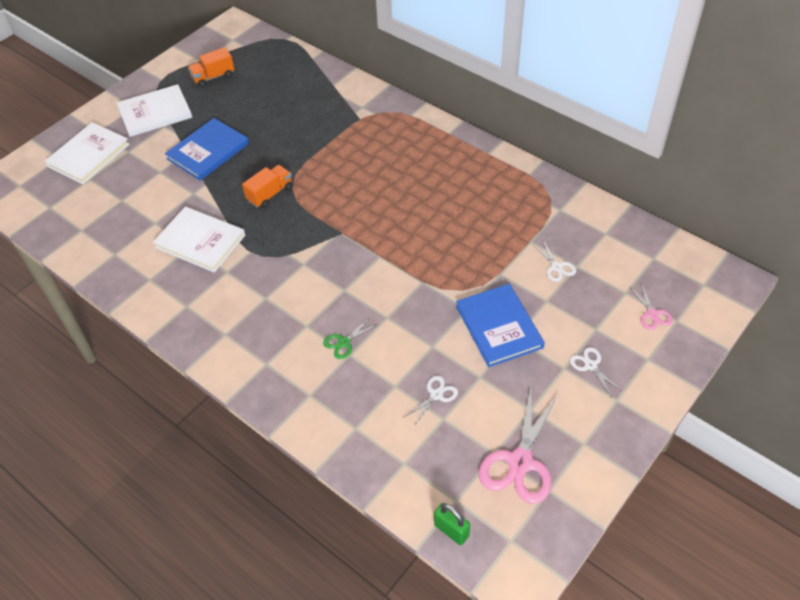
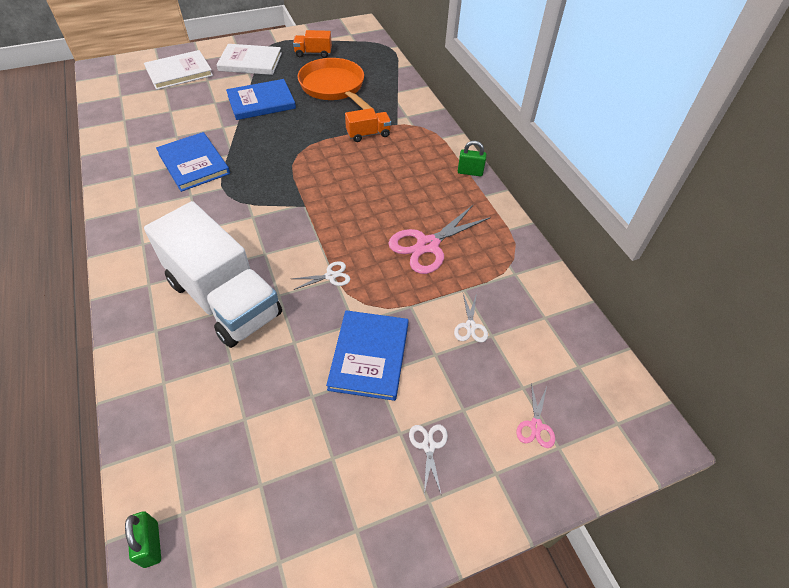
camera: 25 degrees right, 0 degrees up
(200, 241) = (193, 164): white book -> blue book
(268, 106) = (334, 87): none -> orange pan
(270, 194) = (277, 151): orange truck -> orange truck (368, 134)
(344, 342) = (224, 298): green scissors -> white truck
(436, 395) = (258, 391): white scissors -> white scissors (330, 276)
(460, 137) = (470, 172): none -> green padlock
(520, 462) = (276, 510): pink scissors -> pink scissors (428, 245)

